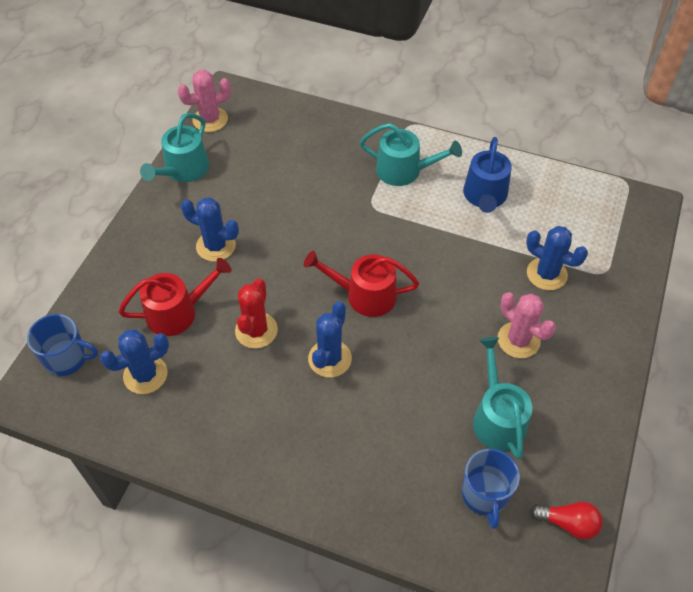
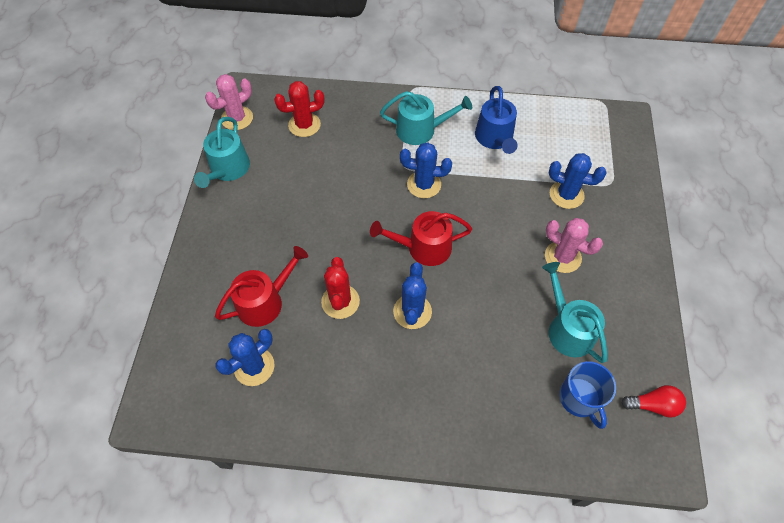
camera: 15 degrees left, 5 degrees up
(67, 358) = (176, 369): blue mug -> none
(216, 246) = (279, 233): blue cactus -> blue cactus (424, 184)
(279, 140) = (304, 125): none -> red cactus

